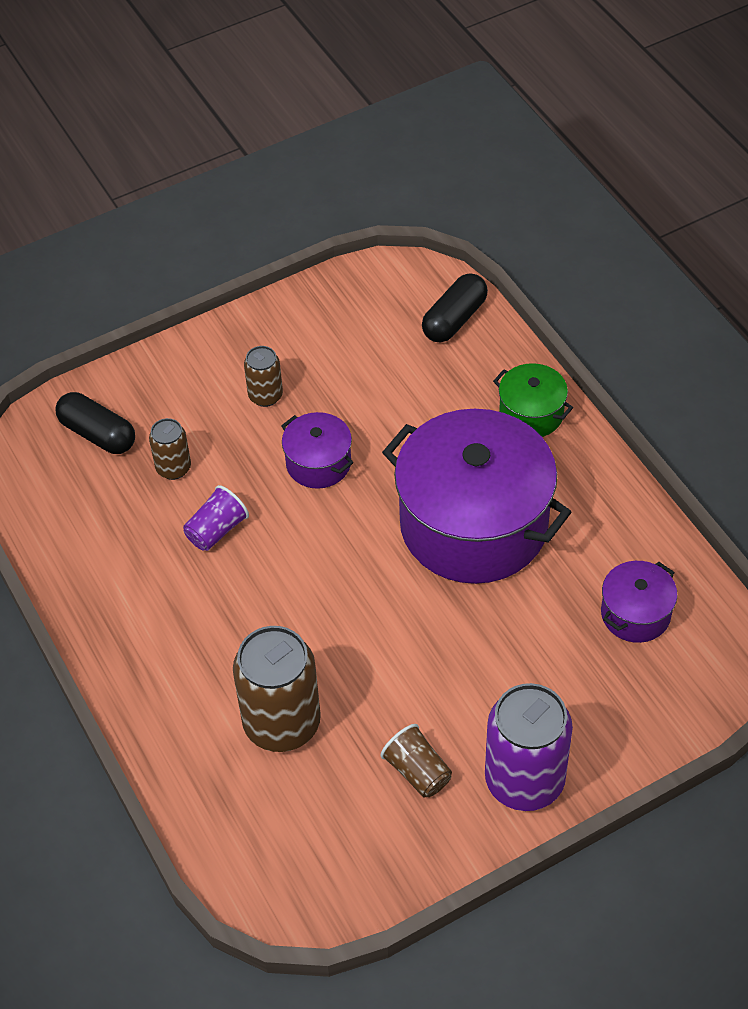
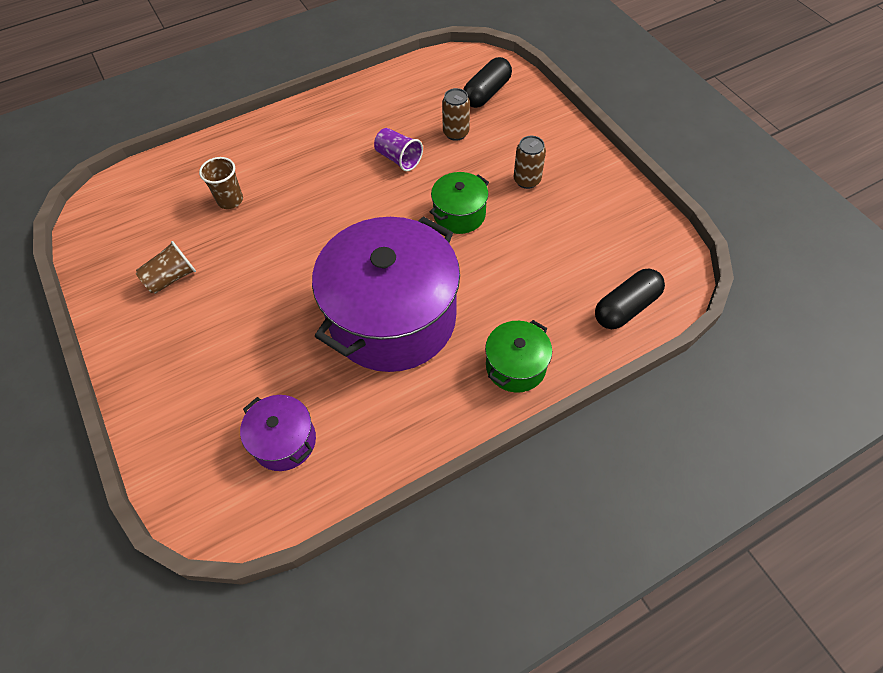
camera: 90 degrees right, 5 degrees up
(282, 723) = (230, 200): brown can -> brown cup
(318, 463) = (459, 214): purple pot -> green pot
(454, 319) = (626, 307): black capsule -> black capsule turned 75 degrees counterclockwise
(524, 781) = (144, 347): purple can -> none

